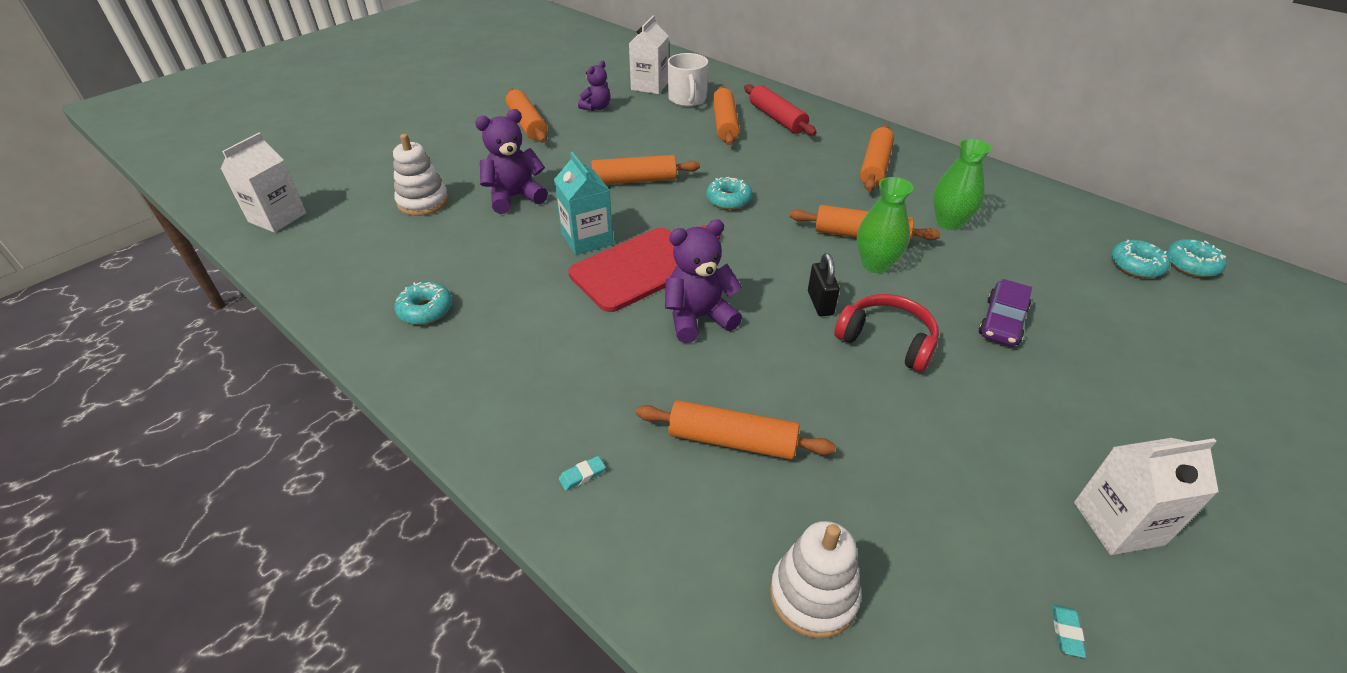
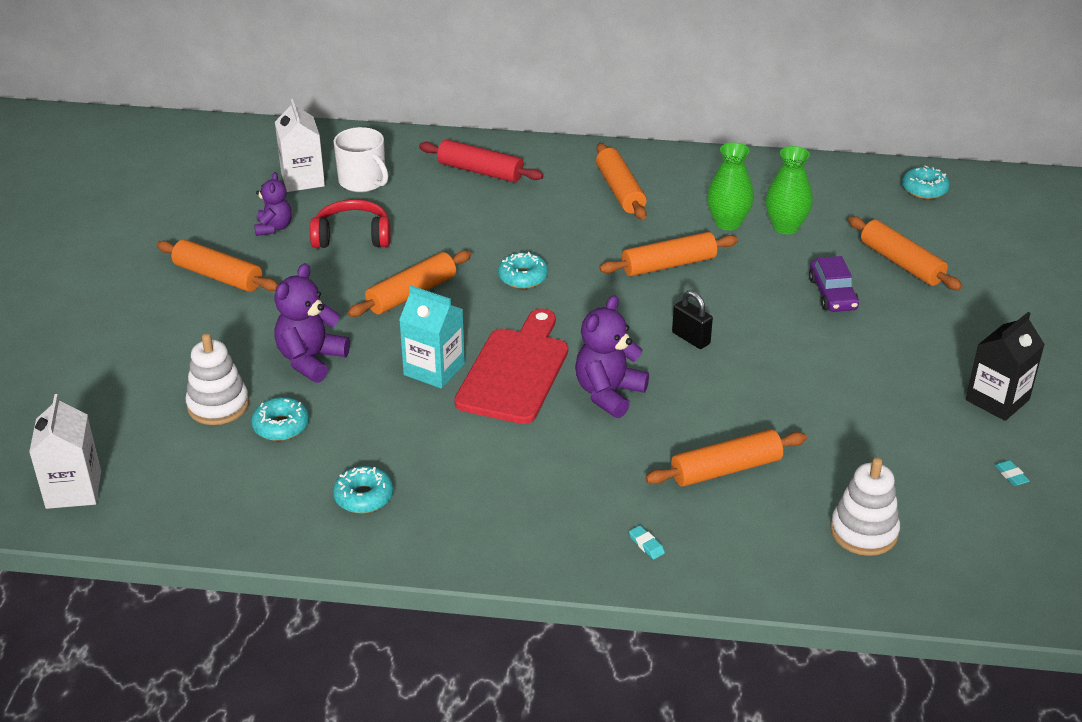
camera: 35 degrees left, 5 degrees down
(582, 475) = (646, 544): turquoise eraser -> turquoise eraser turned 60 degrees counterclockwise
(725, 124) = (434, 196): orange rolling pin -> orange rolling pin (901, 263)
(875, 264) = (703, 286): green vase -> green vase (785, 227)
(887, 340) = (766, 346): red headphones -> red headphones (352, 236)
(1118, 523) = (997, 400): white carton -> black carton
(1136, 265) = (889, 206): turquoise donut -> turquoise donut (281, 426)

